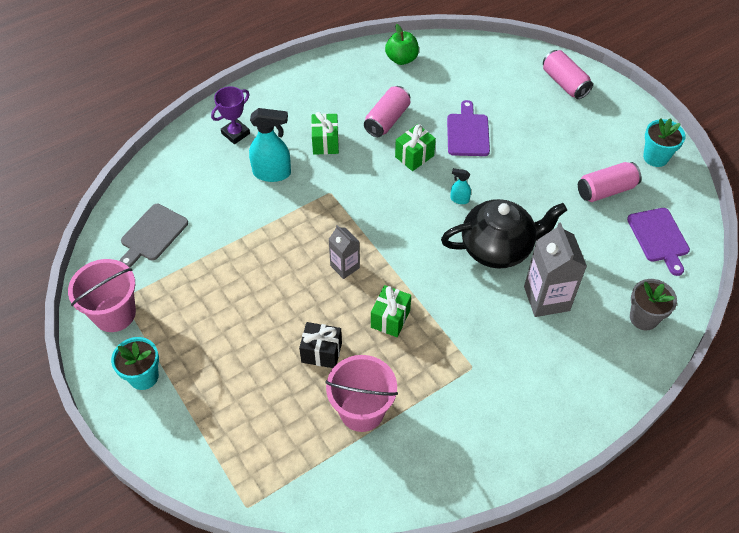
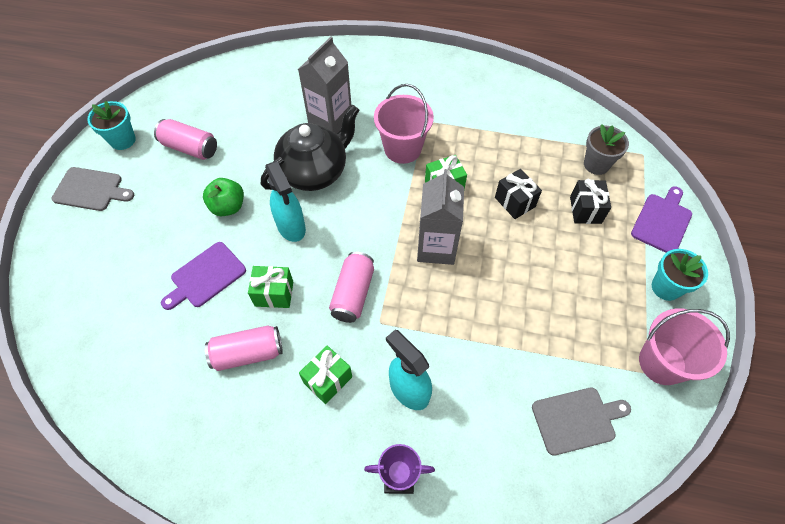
camera: 135 degrees left, 5 degrees up
(257, 395) = (585, 210): none -> black gift
(345, 267) = (436, 247): grey carton -> grey carton, size x1.70
(362, 411) = (522, 150): pink bucket -> pink bucket (402, 148)
(401, 59) = (142, 417): green apple -> green apple (228, 207)
(459, 199) = (291, 227): turquoise spray bottle -> turquoise spray bottle, size x2.02
(498, 248) = (315, 171): black teapot -> black teapot turned 105 degrees clockwise
(564, 83) = (70, 251): pink can -> pink can (353, 293)
(615, 117) = (91, 190): none -> grey cutting board
(643, 318) = (293, 69): grey flower pot -> grey flower pot (596, 164)
(659, 238) = (212, 97): purple cutting board -> purple cutting board (662, 221)

